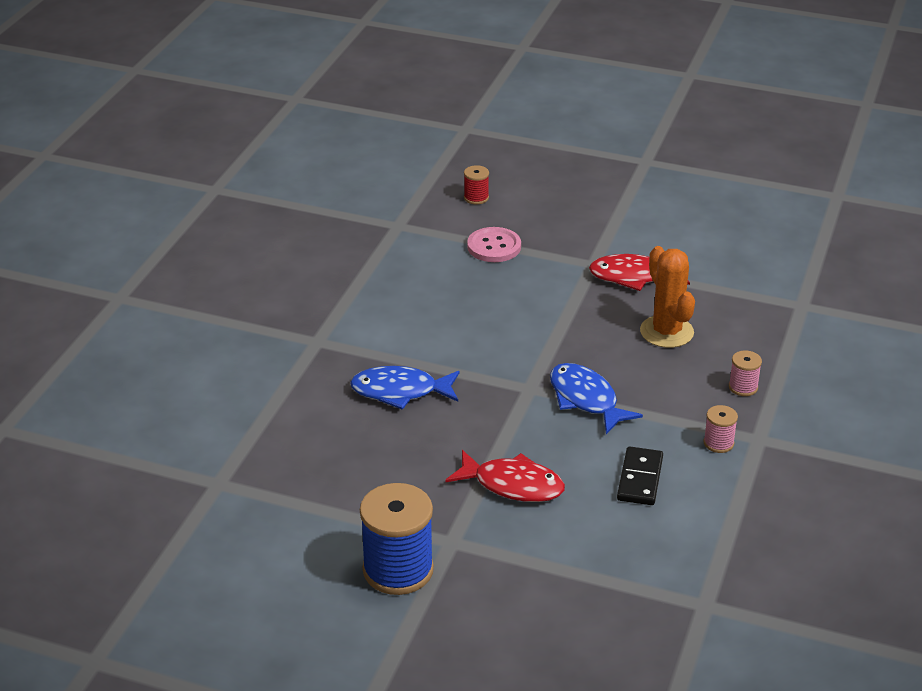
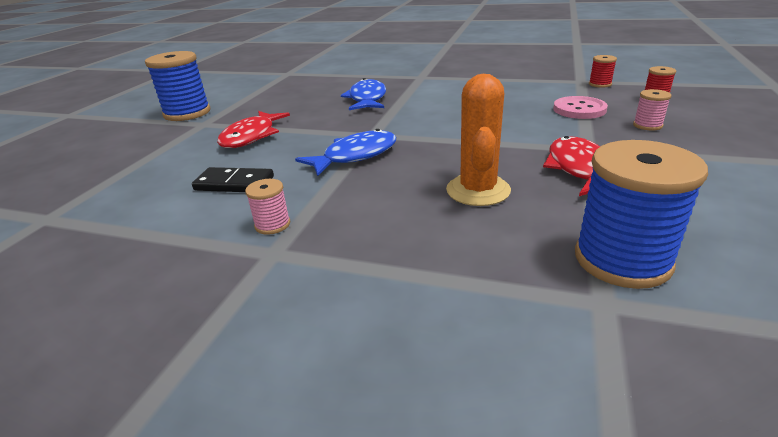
camera: 90 degrees right, 5 degrees down
(416, 216) = (600, 84): none -> red spool
(666, 332) = (478, 190): orange cactus -> orange cactus turned 60 degrees counterclockwise
(743, 387) = (376, 242): pink spool -> pink spool (647, 125)
(761, 289) = (622, 260): none -> blue spool

